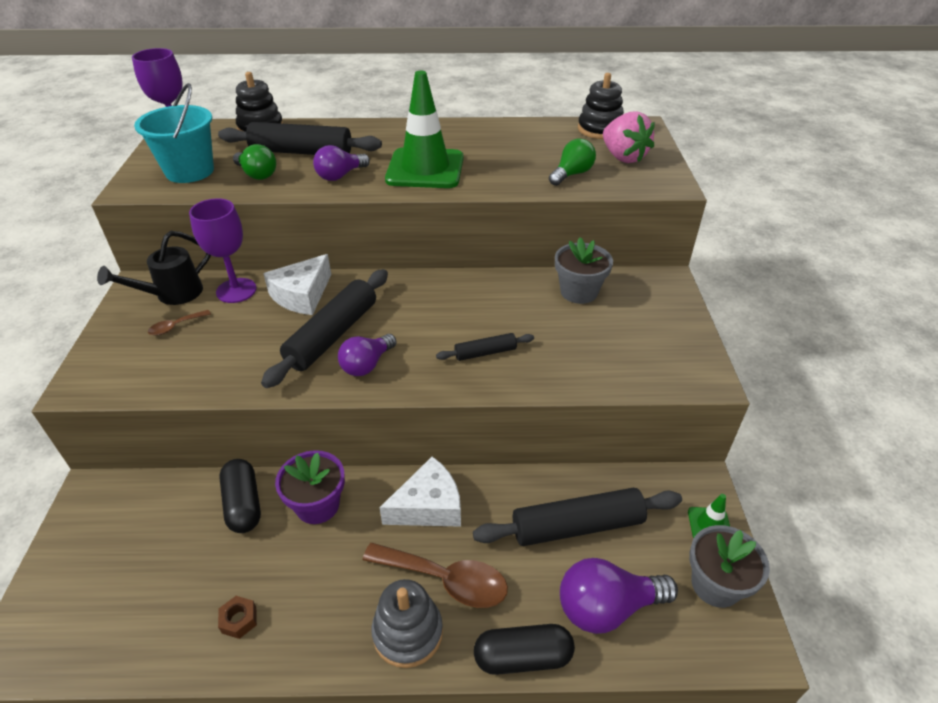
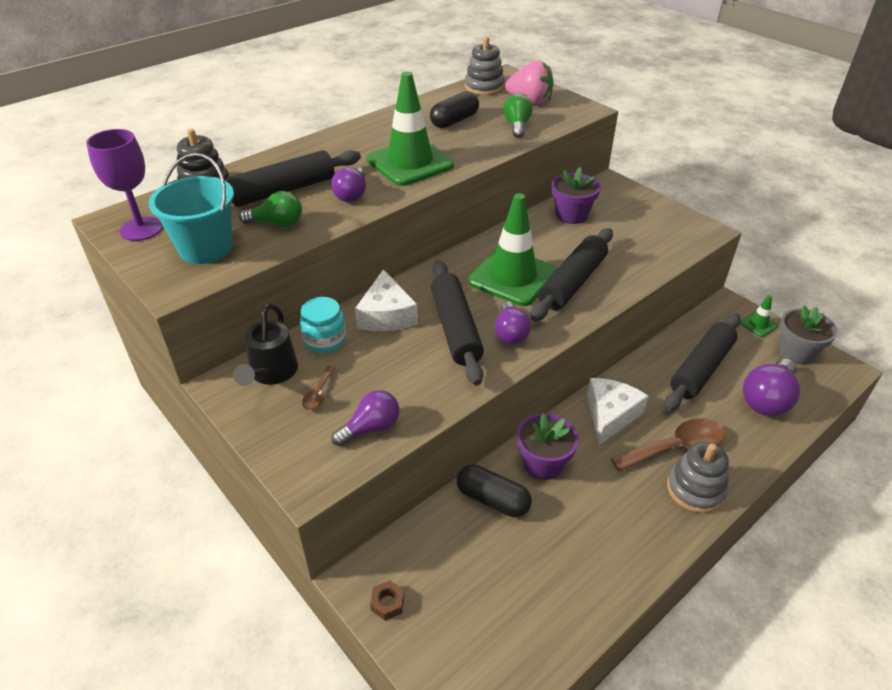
camera: 40 degrees left, 0 degrees up
(166, 373) = (371, 428): none -> purple light bulb
(236, 290) = (325, 340): purple goblet -> turquoise jar
(239, 620) = (594, 563): brown nut -> brown nut (387, 603)
(441, 319) = (512, 277): none -> green traffic cone
(485, 352) = (572, 282): black rolling pin -> black rolling pin, size x1.96
(522, 657) = (763, 454): black capsule -> black capsule (454, 121)
(579, 292) = (571, 215): grey flower pot -> purple flower pot
(600, 129) = (484, 87): black stacking toy -> grey stacking toy

